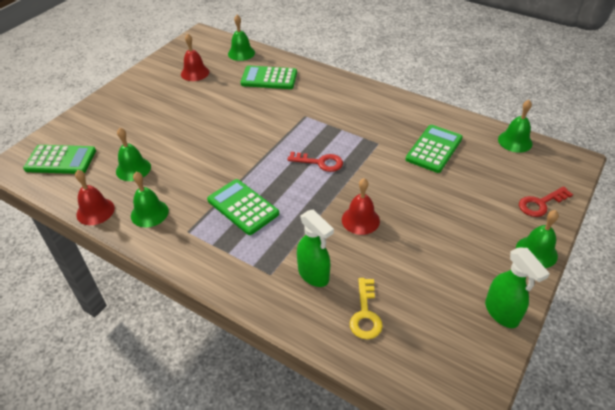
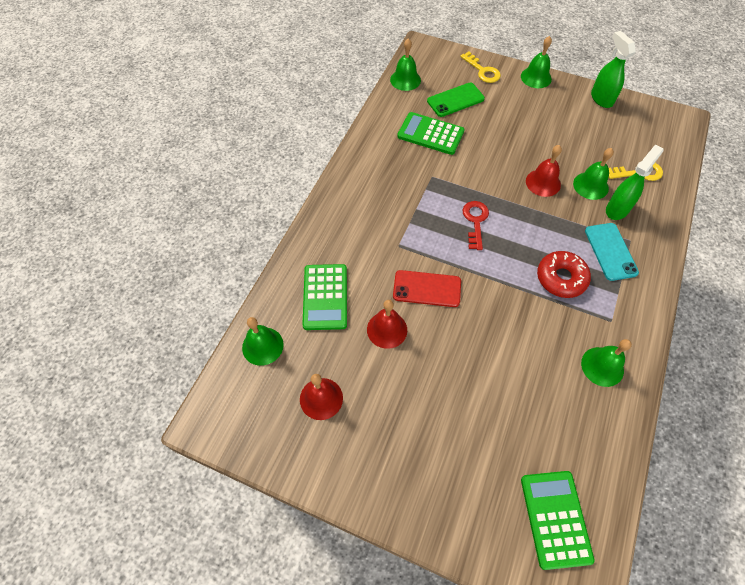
camera: 100 degrees left, 15 degrees up
(95, 211) = (622, 428): red bell -> red bell (387, 329)
(133, 169) = (542, 411): green bell -> green bell (590, 185)
(243, 207) = (561, 278): green calculator -> red donut
(259, 125) = (427, 289): none -> red phone
(261, 252) = (610, 251): none -> turquoise phone
(486, 173) = (455, 100): none -> green phone
(502, 313) = (601, 99): green spray bottle -> green spray bottle turned 75 degrees counterclockwise
(541, 203) = (482, 71): red key -> yellow key

